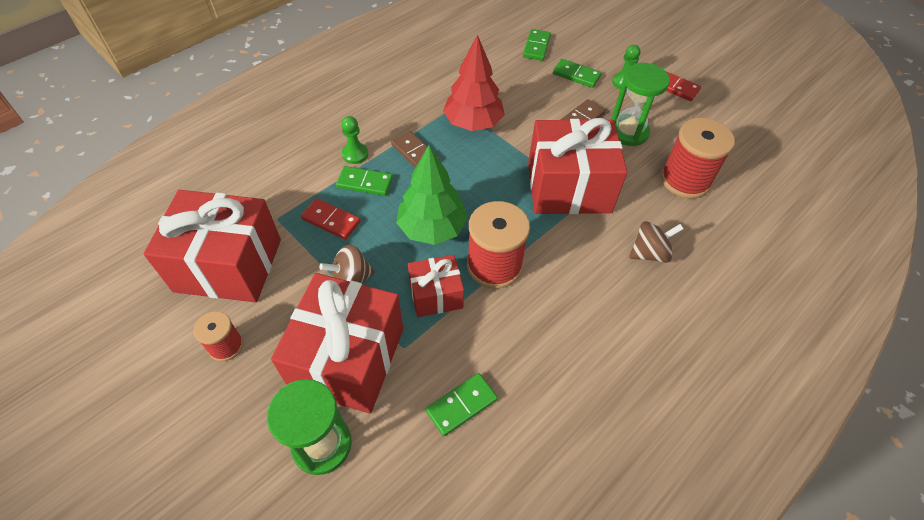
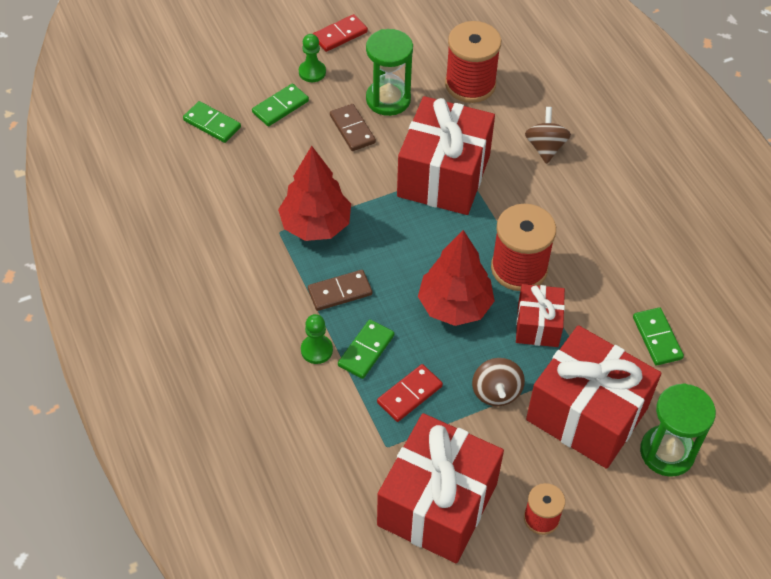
camera: 70 degrees left, 0 degrees up
(432, 228) = (455, 306): green tree -> red tree

